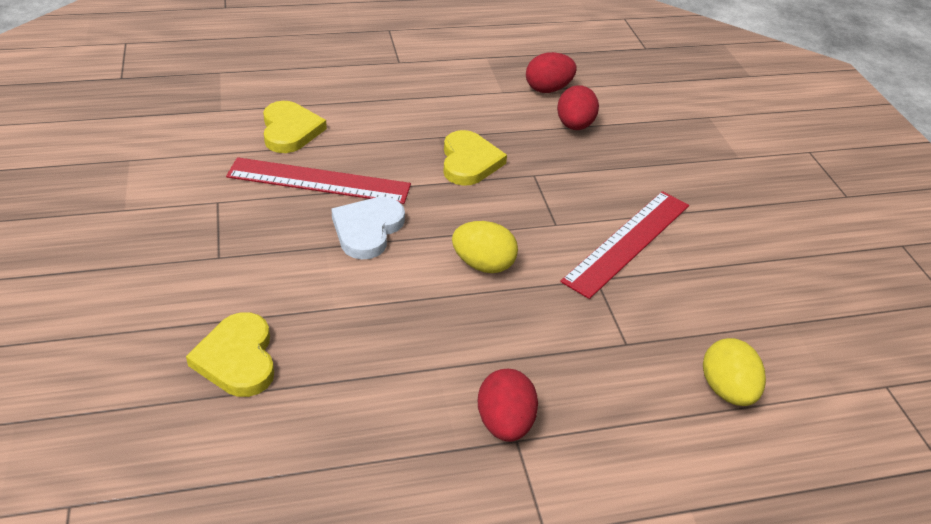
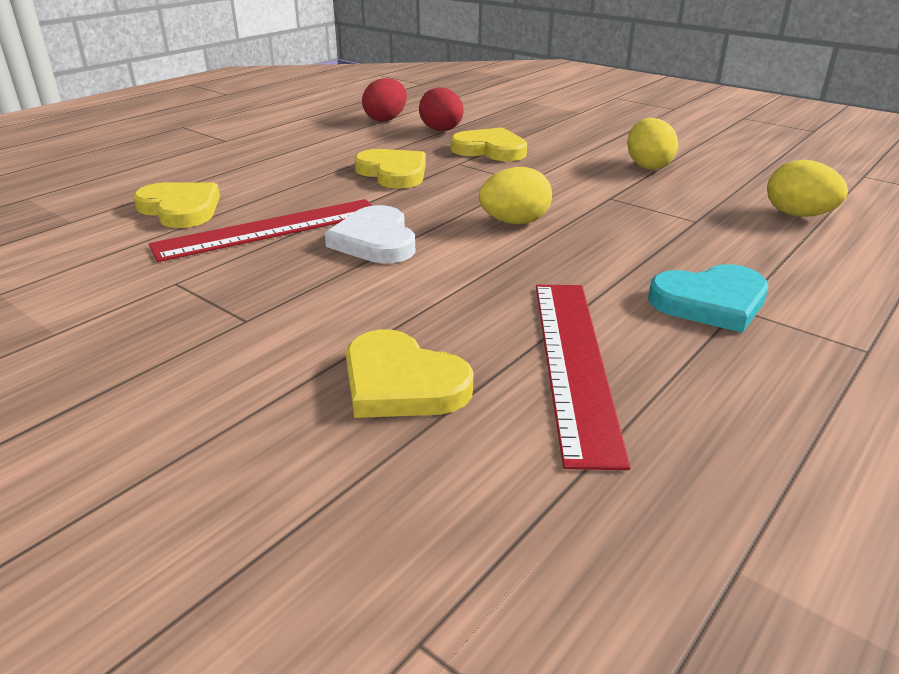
camera: 35 degrees left, 10 degrees down
(505, 423) = (710, 302): red egg -> turquoise heart
(581, 171) = (490, 150): none -> yellow heart
(628, 242) = (593, 172): red ruler -> red ruler (574, 362)
(688, 260) = (648, 166): none -> yellow egg

